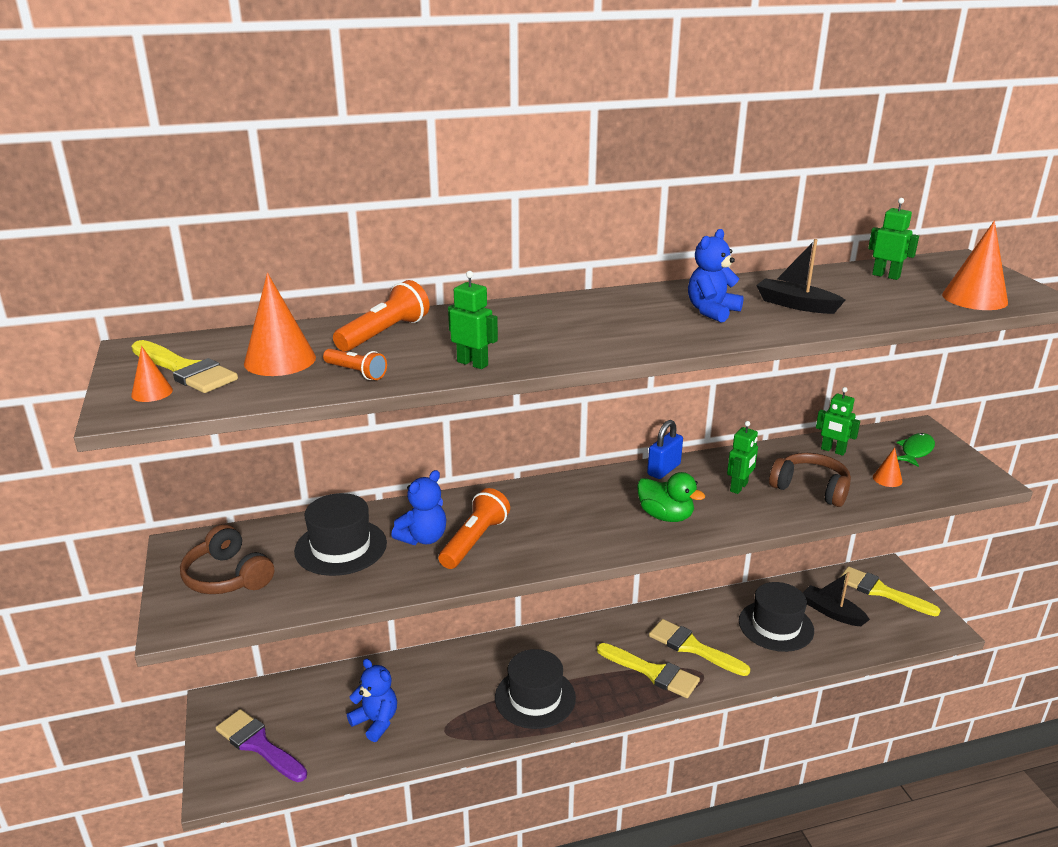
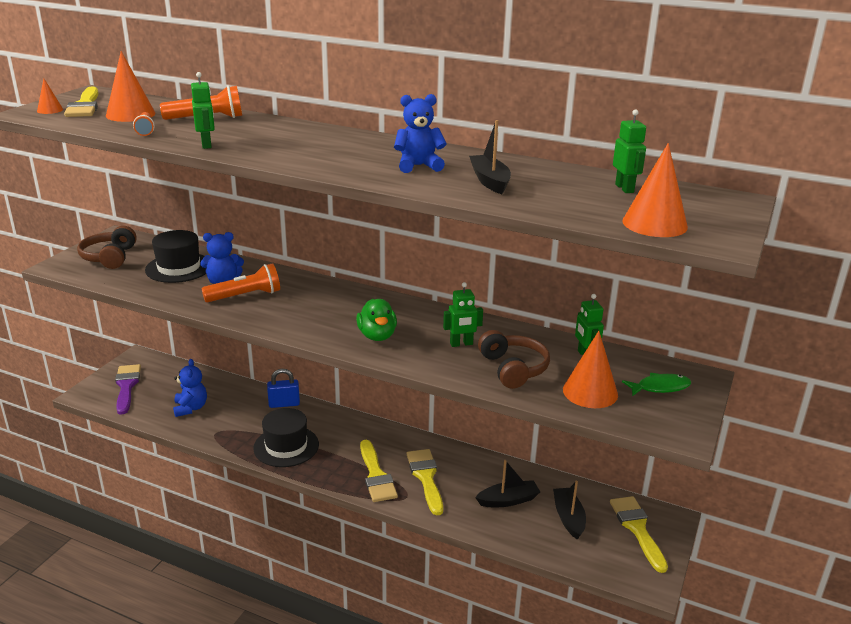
camera: 40 degrees right, 0 degrees up
(663, 469) = (431, 311): blue padlock -> blue padlock (284, 404)
(776, 626) = (508, 500): black hat -> black boat
(887, 479) = (590, 392): orange cone -> orange cone, size x1.92

